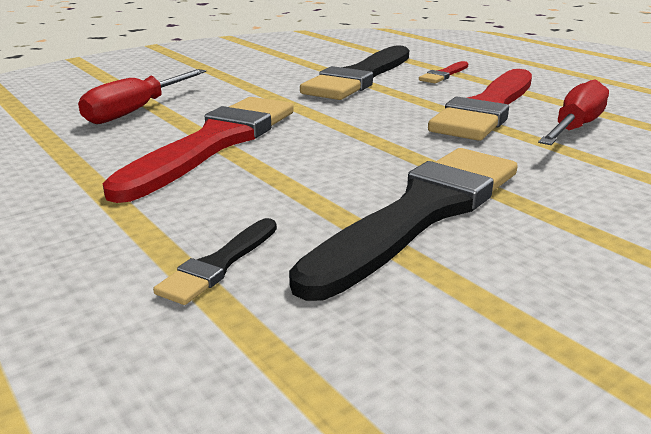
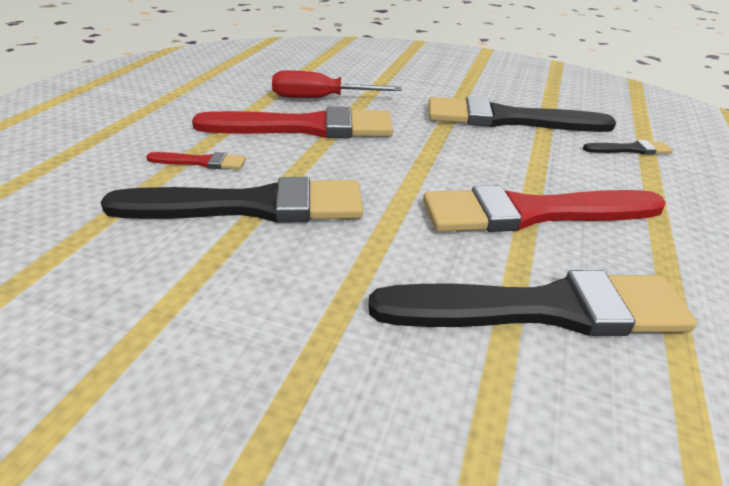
camera: 125 degrees left, 10 degrees up
(136, 111) = (542, 309): red screwdriver -> black brush

